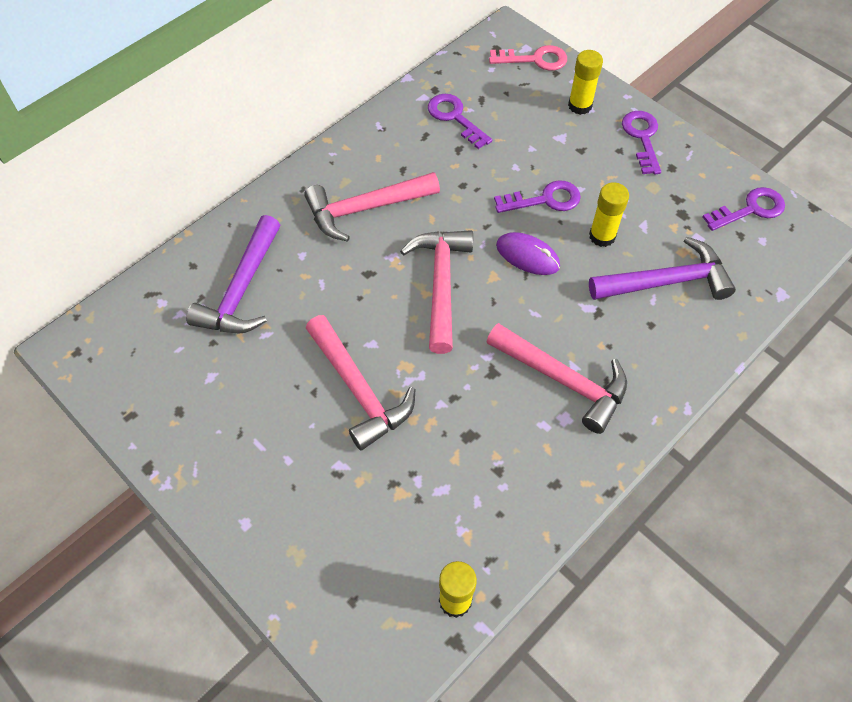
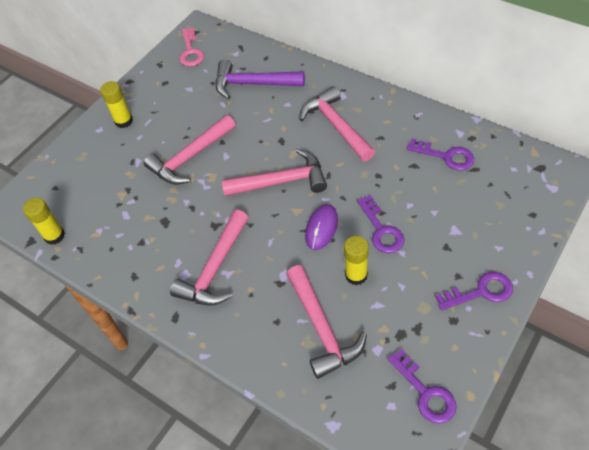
camera: 85 degrees right, 5 degrees down
(455, 117) = (446, 156): purple key -> purple key turned 75 degrees clockwise
(535, 59) = (541, 196): pink key -> pink key (191, 51)
(580, 105) = (499, 238): yellow glue stick -> yellow glue stick (124, 121)
(666, 282) = (322, 328): purple hammer -> pink hammer

